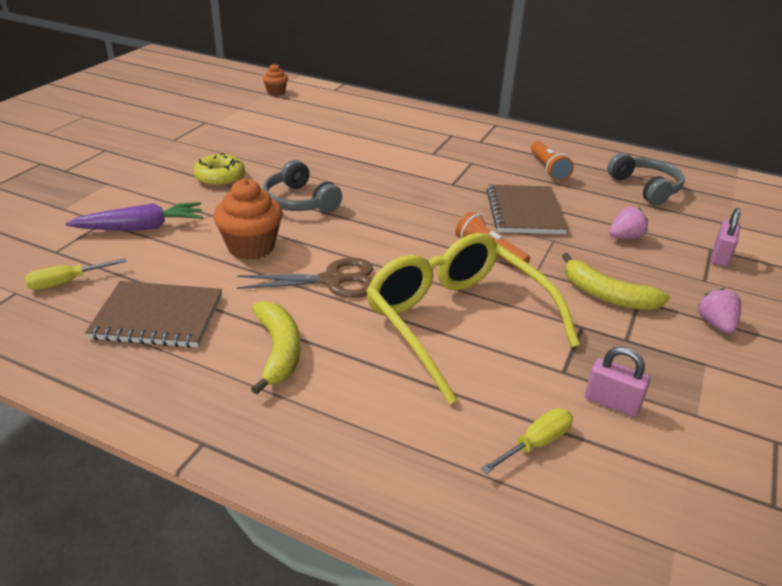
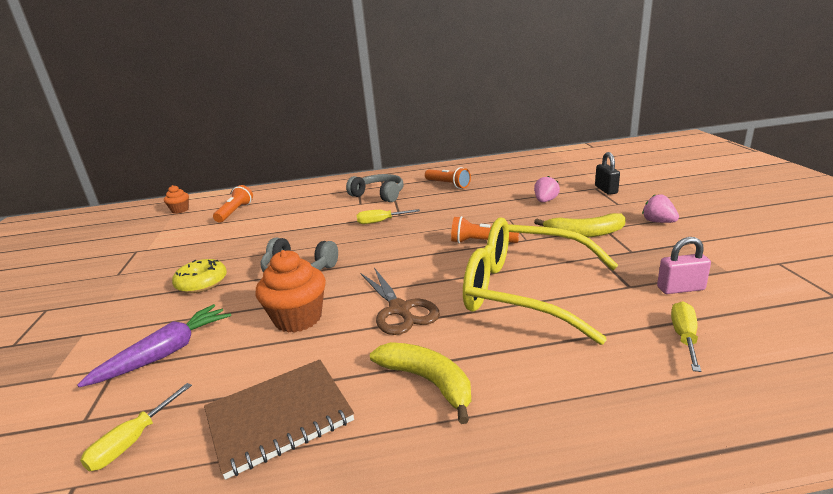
camera: 30 degrees left, 10 degrees down
(316, 114) = (235, 212): none -> orange flashlight
(332, 281) = (399, 310): brown scissors -> brown scissors turned 105 degrees clockwise
(426, 184) = (381, 221): none -> yellow screwdriver
(524, 212) = (469, 211): brown notebook -> none
(645, 188) = (516, 173): grey headphones -> grey headphones (379, 195)
(720, 256) = (606, 190): pink padlock -> black padlock

